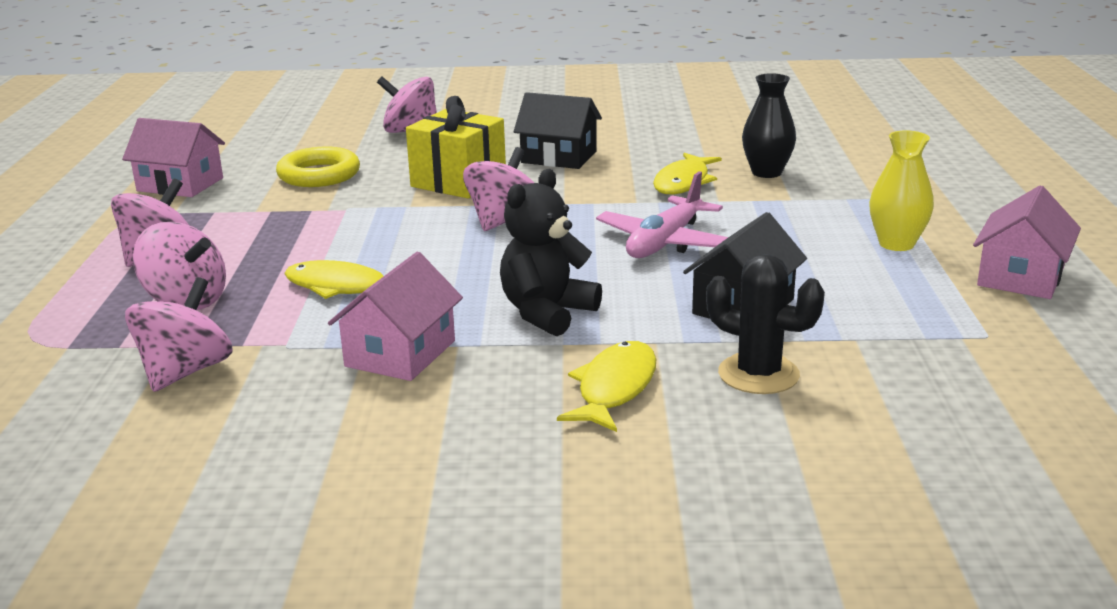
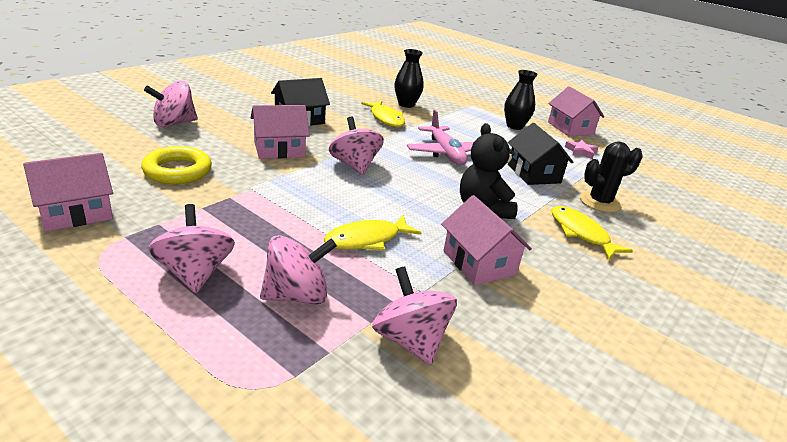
camera: 55 degrees left, 5 degrees up
(458, 182) = (279, 149): yellow gift -> pink house
(896, 244) = (514, 126): yellow vase -> black vase
(934, 311) = (581, 152): none -> pink star

